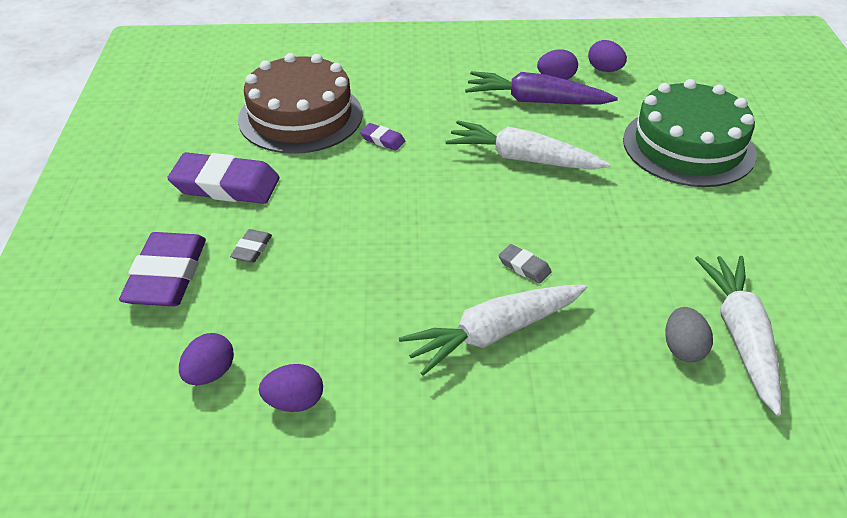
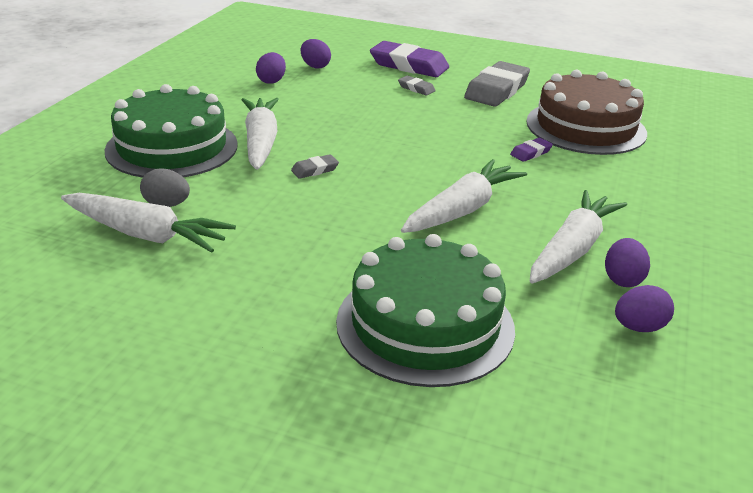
camera: 110 degrees right, 10 degrees down
(226, 185) = (496, 90): purple eraser -> grey eraser
(536, 101) = (572, 249): purple carrot -> white carrot
(567, 412) = (172, 147): none -> green cake

